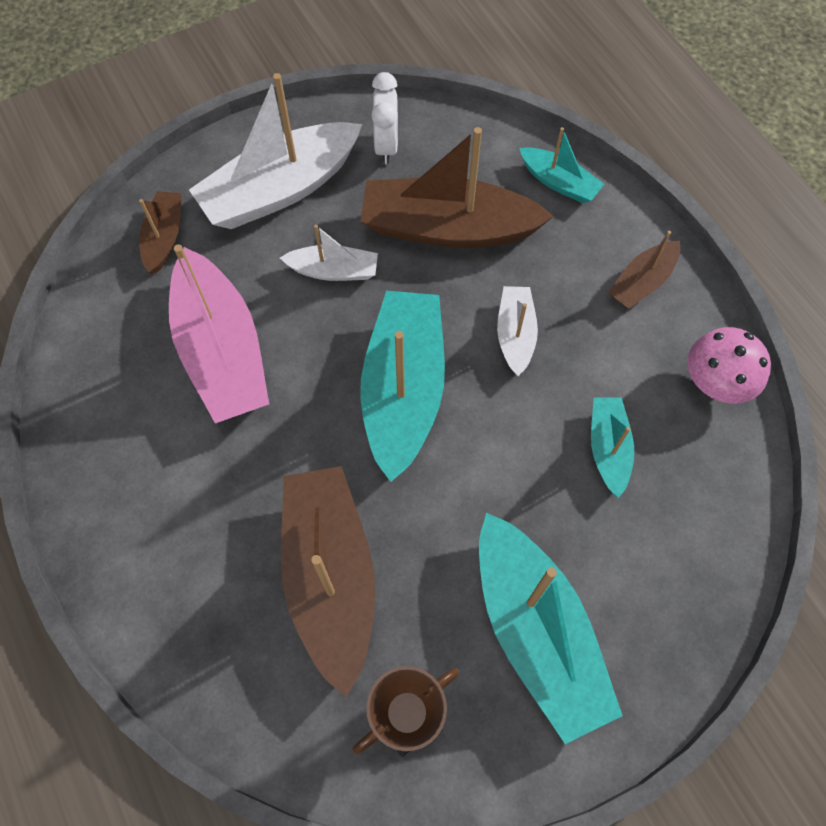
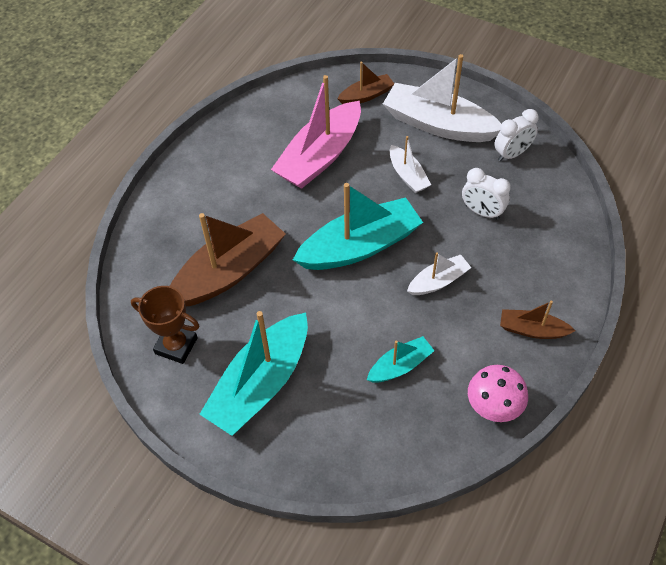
camera: 60 degrees right, 10 degrees down
(447, 228) = (482, 212): brown boat -> white clock
(559, 182) = (566, 250): turquoise boat -> none

